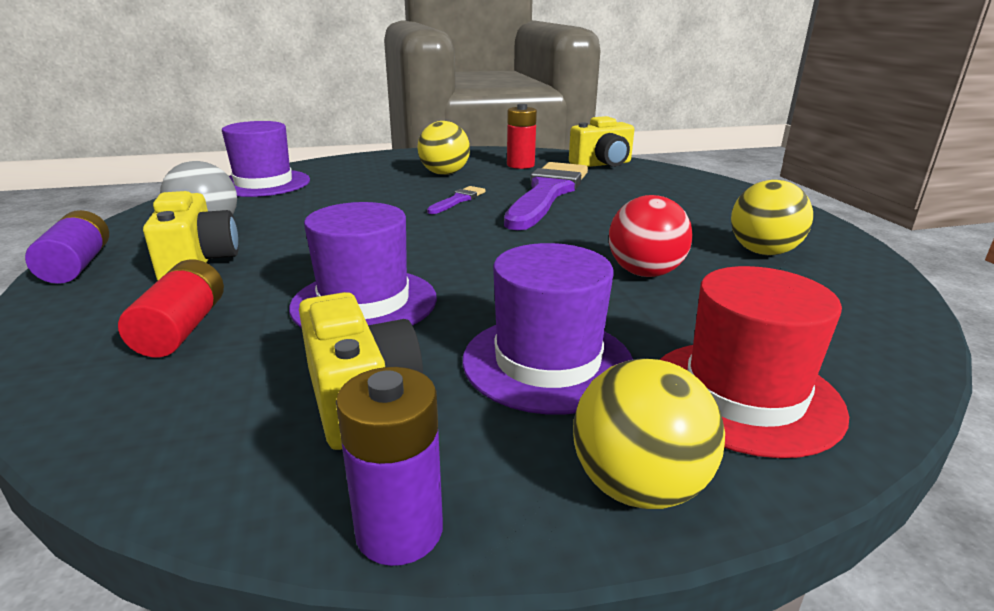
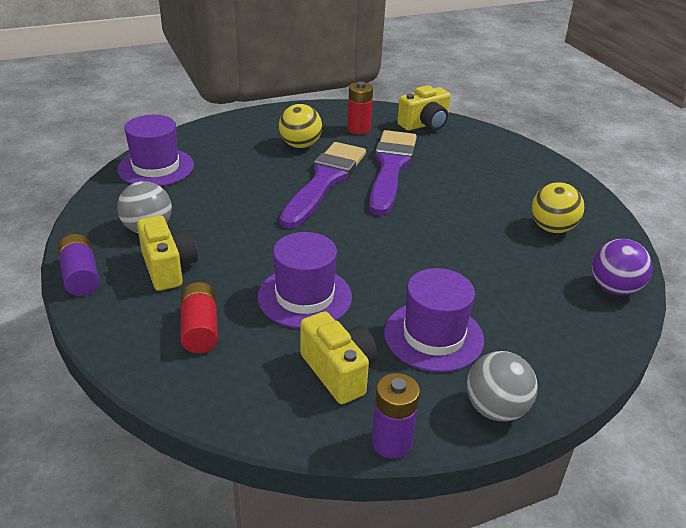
camera: 10 degrees left, 10 degrees up
(458, 200) = (324, 181): purple brush -> purple brush, size x2.38
(638, 486) = (496, 409): yellow ball -> grey ball
(644, 273) = (477, 255): red ball -> none
(744, 395) = (543, 350): red hat -> none
(870, 321) = (614, 288): none -> purple ball

